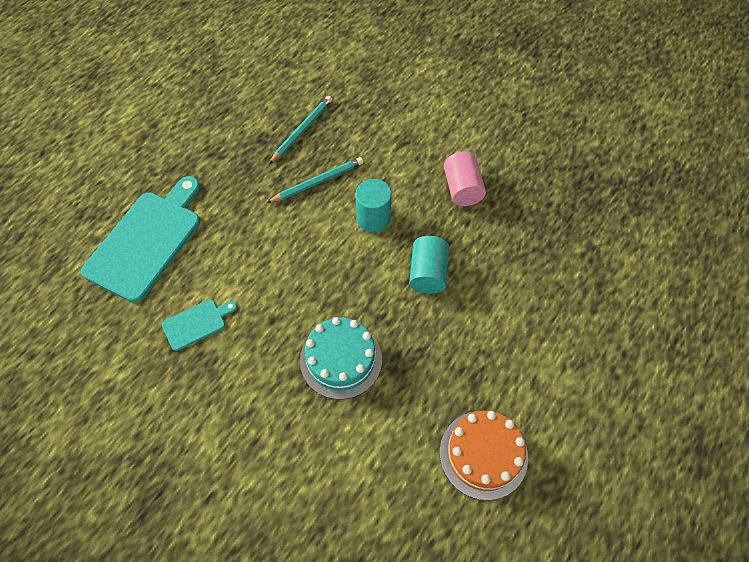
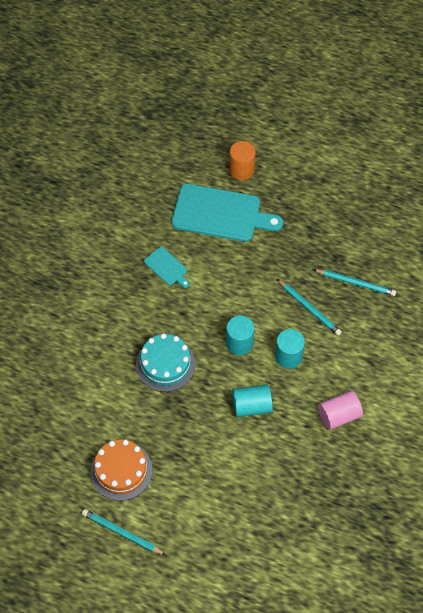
camera: 75 degrees right, 0 degrees up
(94, 202) = (241, 170): none -> orange cylinder
(338, 265) = (239, 343): none -> turquoise cylinder
(575, 474) = (122, 533): none -> turquoise pencil

